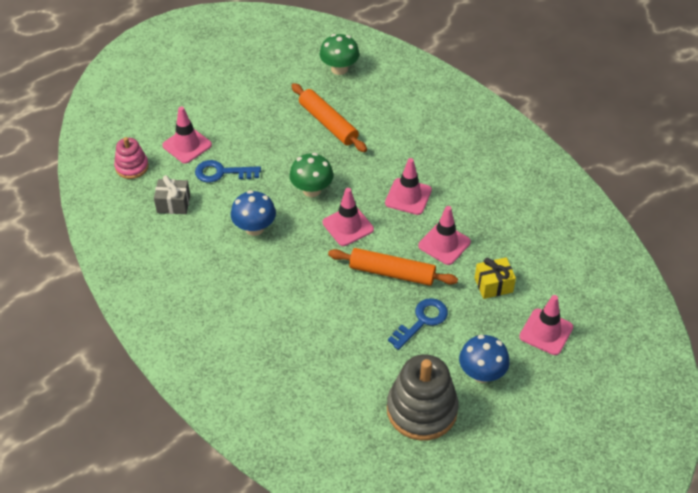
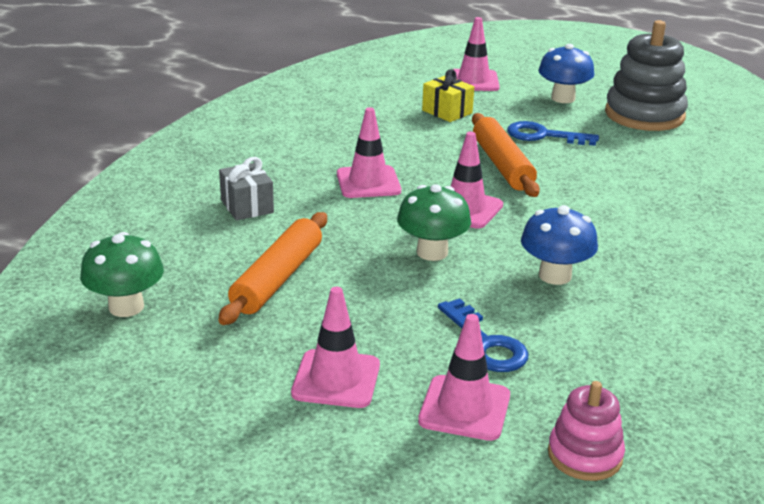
camera: 120 degrees left, 20 degrees down
(173, 204) = (604, 368): grey gift -> grey gift (247, 206)
(444, 244) = (421, 146): pink traffic cone -> pink traffic cone (336, 379)

